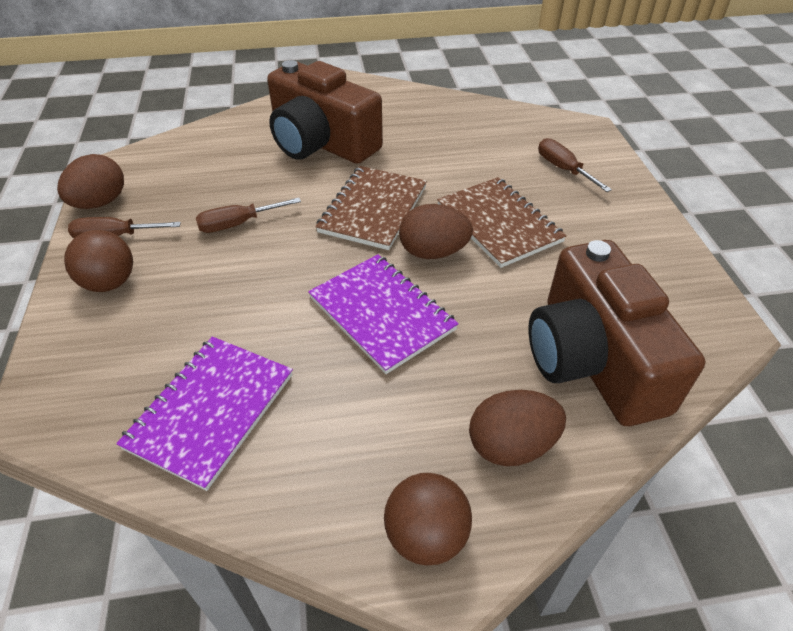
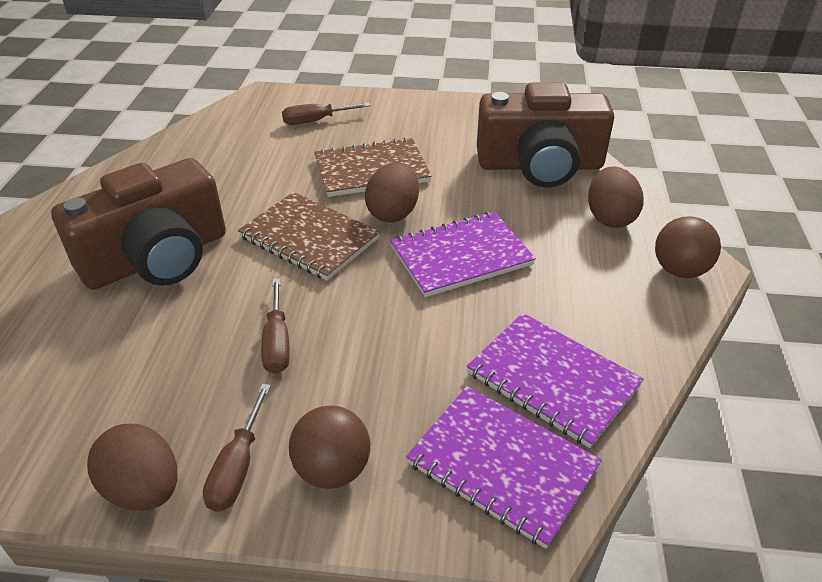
camera: 75 degrees left, 5 degrees down
(106, 384) = (502, 465): none -> purple notebook

